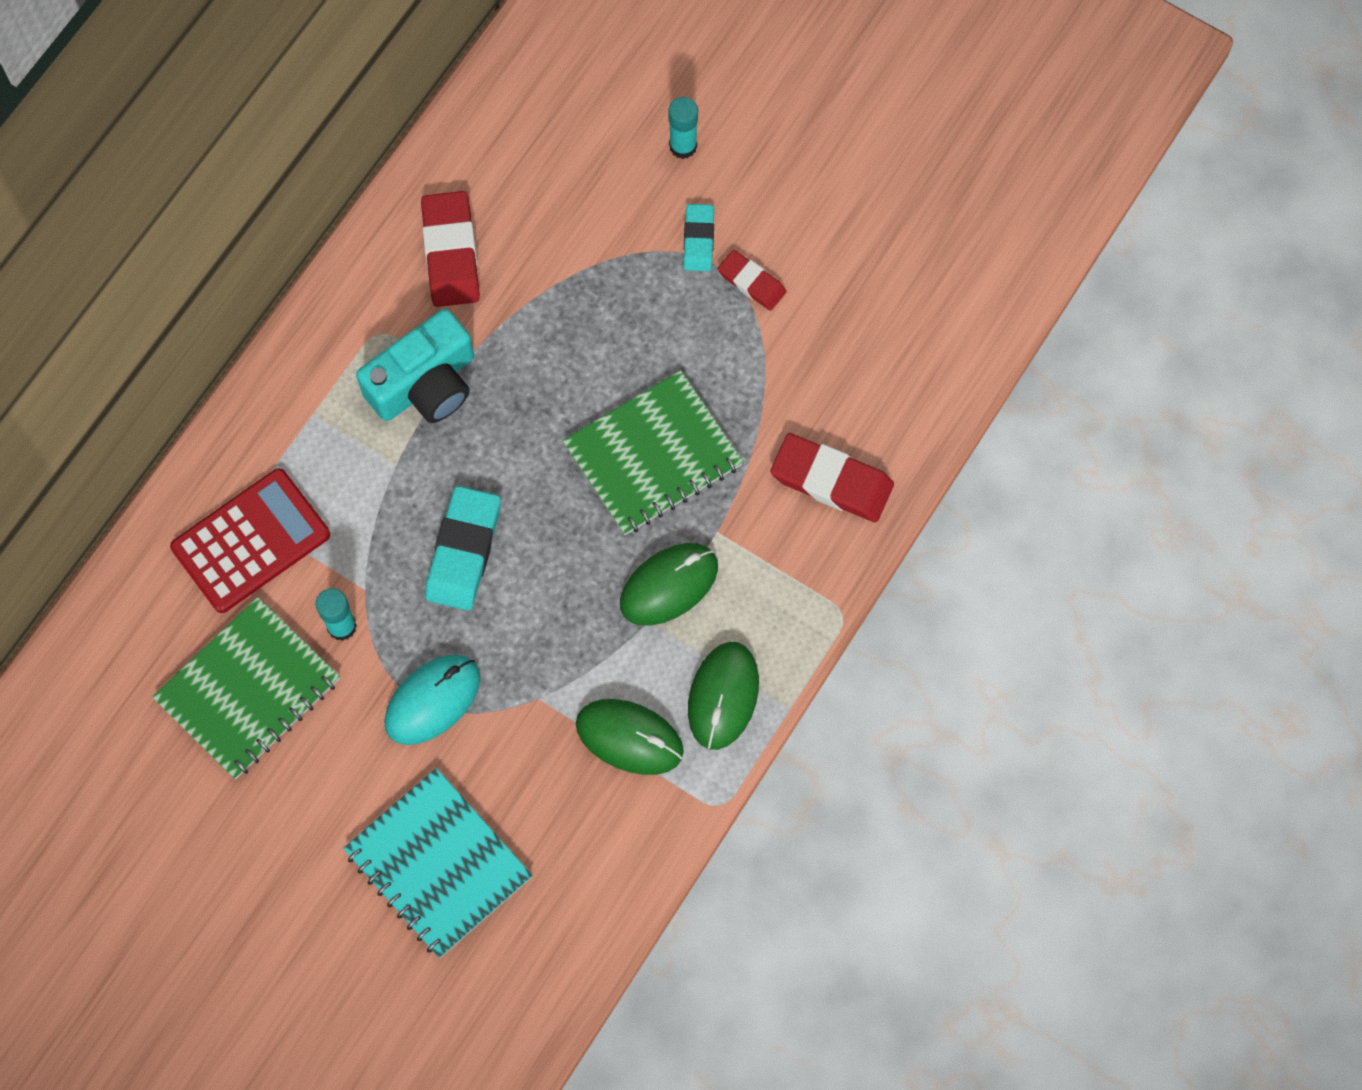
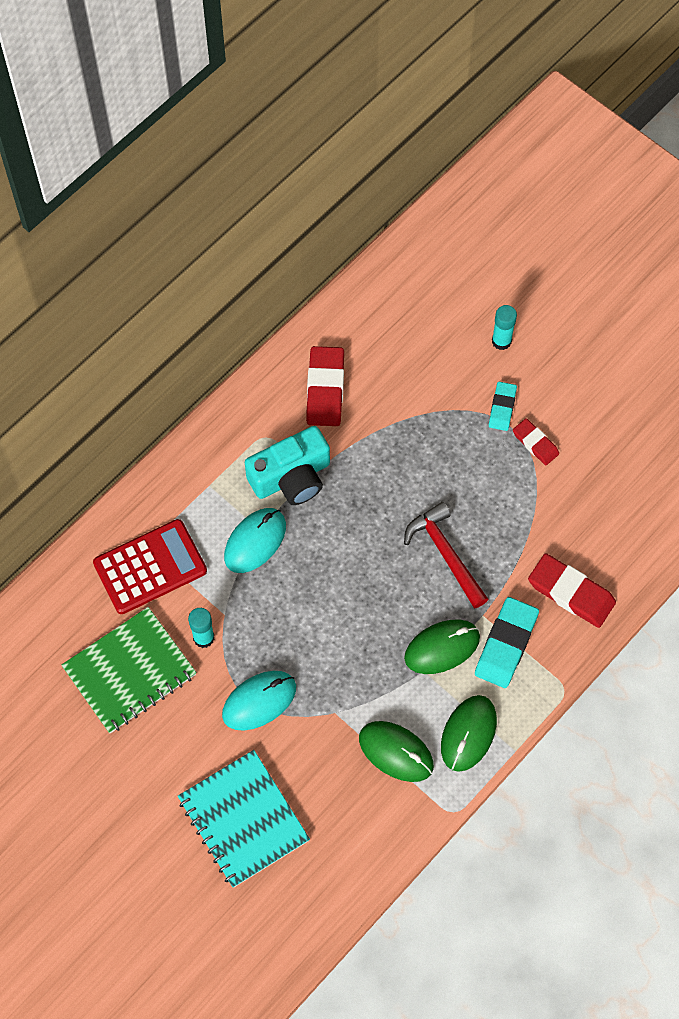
camera: 10 degrees right, 5 degrees down
(390, 482) = (255, 541): none -> turquoise mouse
(463, 551) = (299, 599): turquoise eraser -> turquoise eraser (506, 644)
(653, 455) = (445, 553): green notebook -> red hammer

